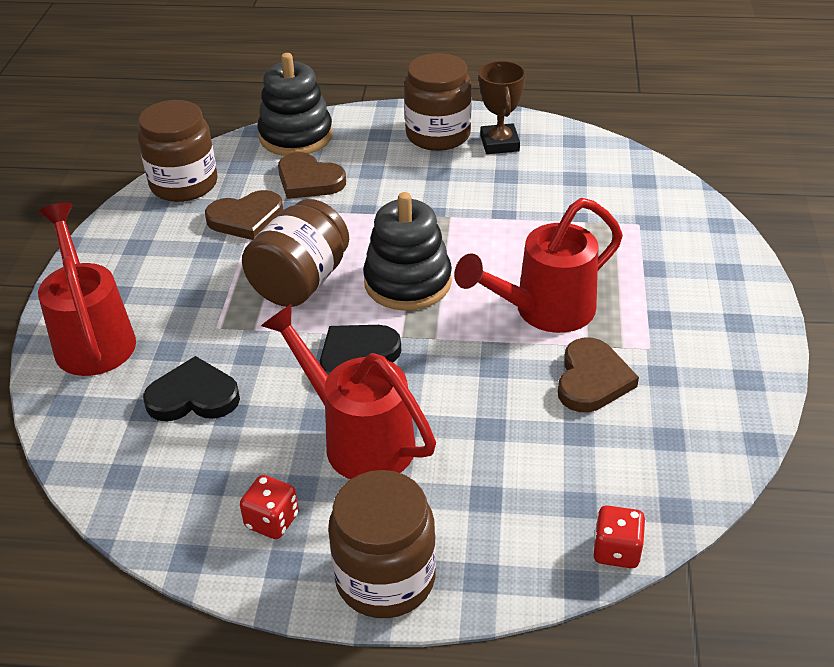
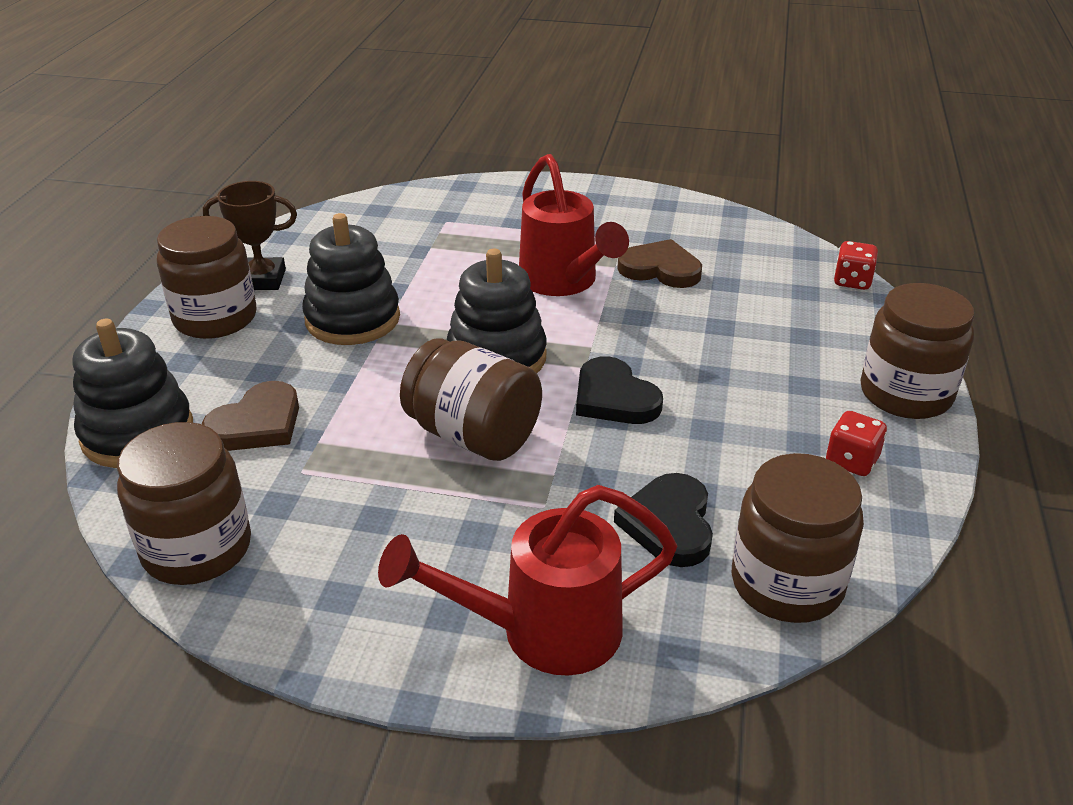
camera: 85 degrees left, 5 degrees down
(121, 466) = (787, 583): none -> brown jar
(246, 219) = (319, 482): brown heart -> none
(358, 439) = (736, 401): red watering can -> none
(451, 198) = (352, 319): none -> black stacking toy

